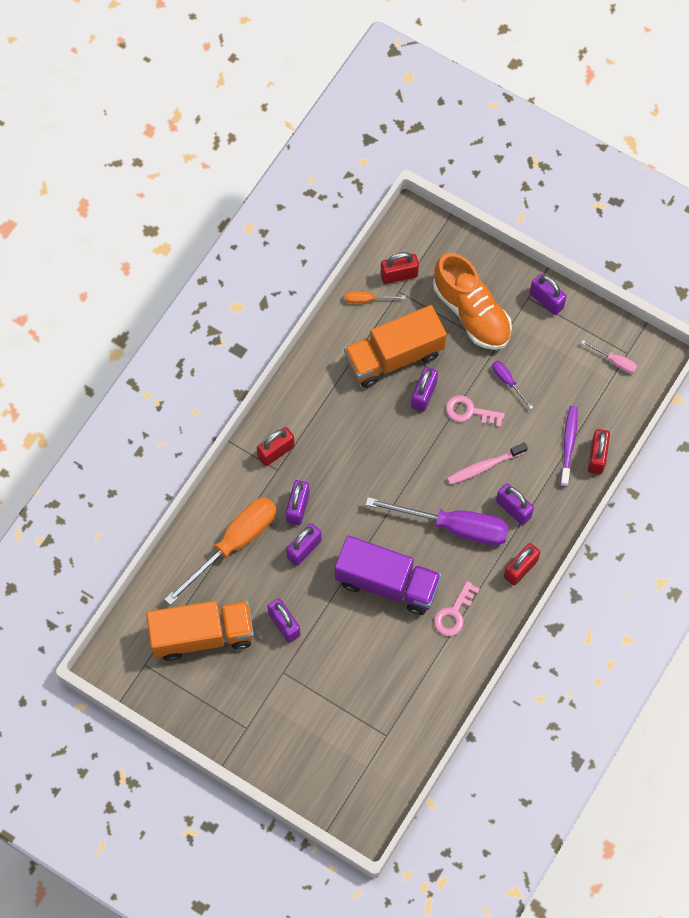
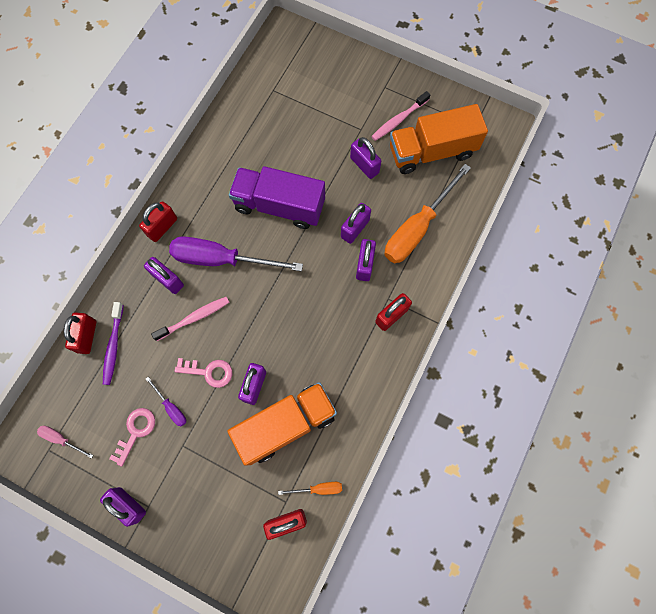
camera: 175 degrees right, 5 degrees up
(235, 680) = (398, 120): none -> pink toothbrush
(454, 613) = (220, 185): pink key -> pink key (136, 431)
(471, 312) = (208, 483): orange shoe -> none

